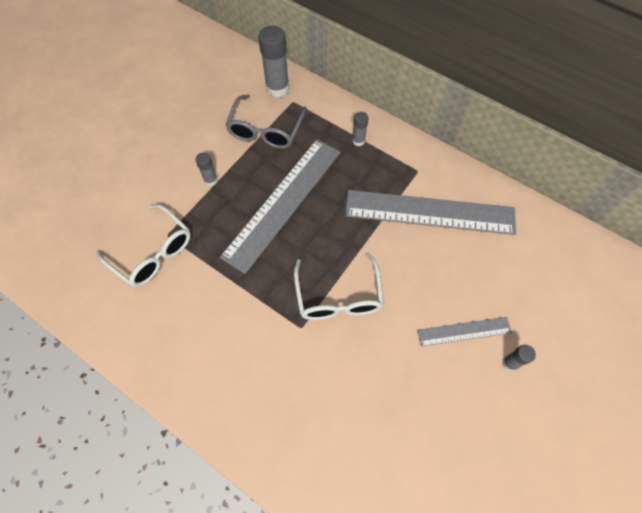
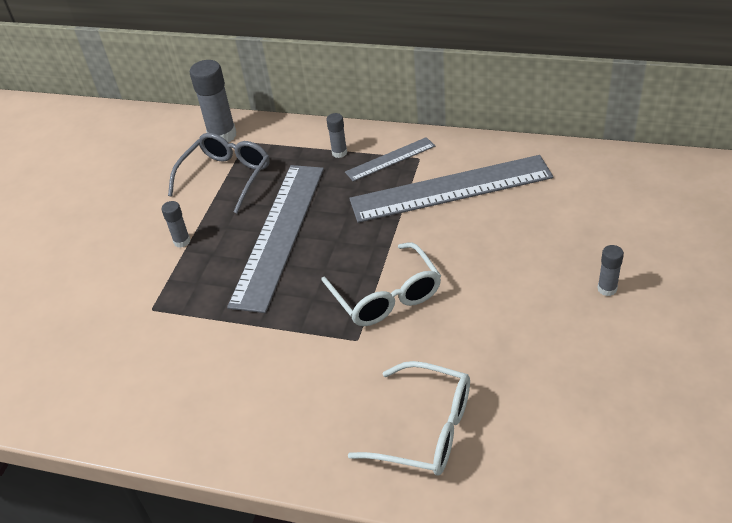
camera: 15 degrees left, 20 degrees down
(153, 253) = (141, 331): white glasses -> white glasses (426, 429)
(265, 130) = (226, 177): grey glasses -> grey glasses turned 150 degrees counterclockwise
(464, 331) = (543, 278): grey ruler -> grey ruler (390, 159)

